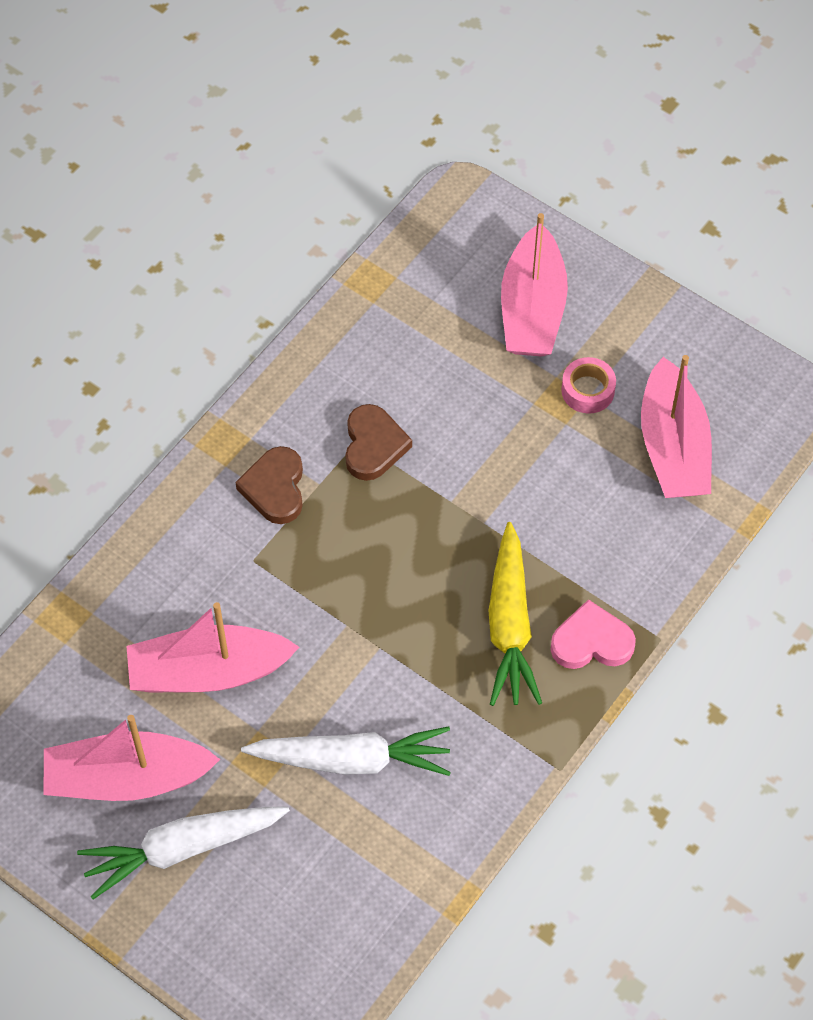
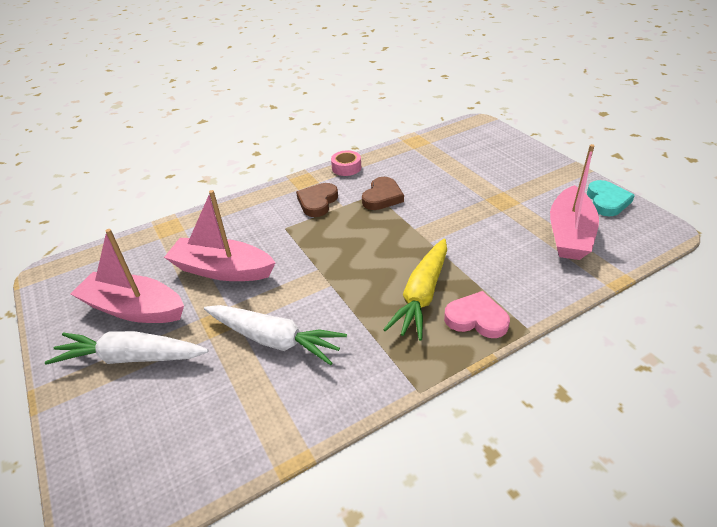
camera: 25 degrees right, 20 degrees down
(532, 308) = (500, 164): pink boat -> none
(587, 390) = (520, 200): pink tape -> pink tape (346, 168)
(712, 358) = (606, 201): none -> turquoise heart

